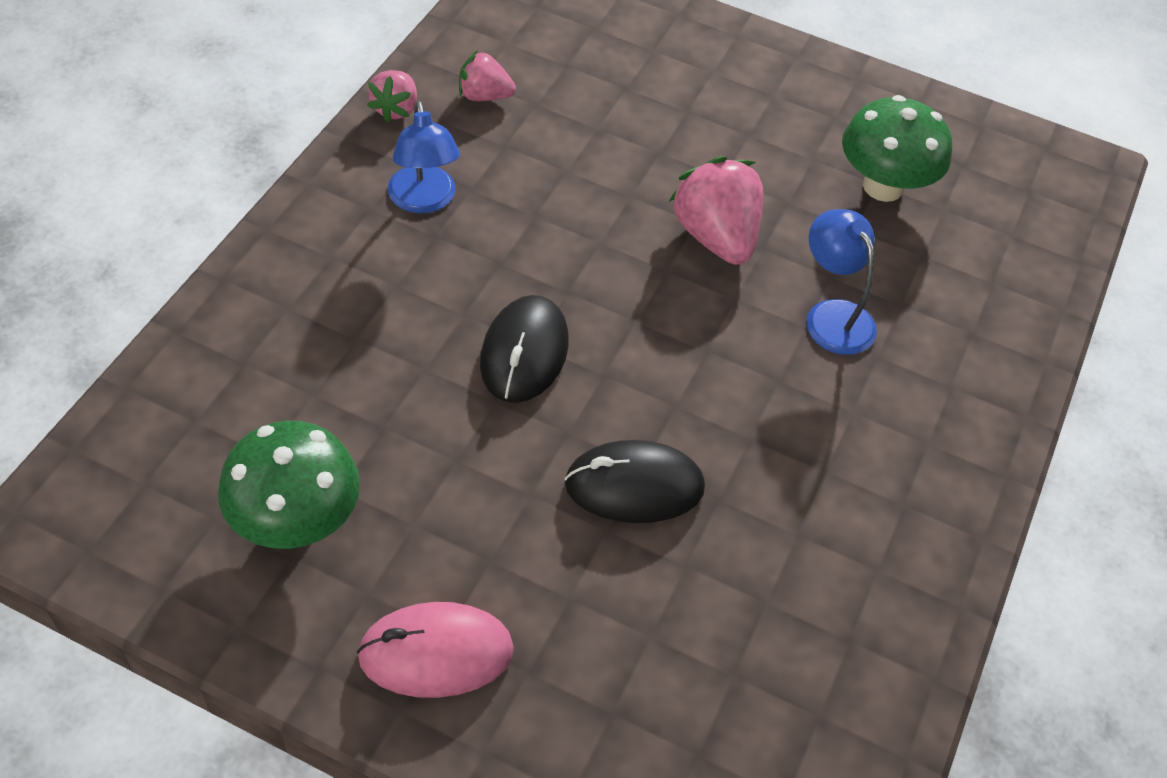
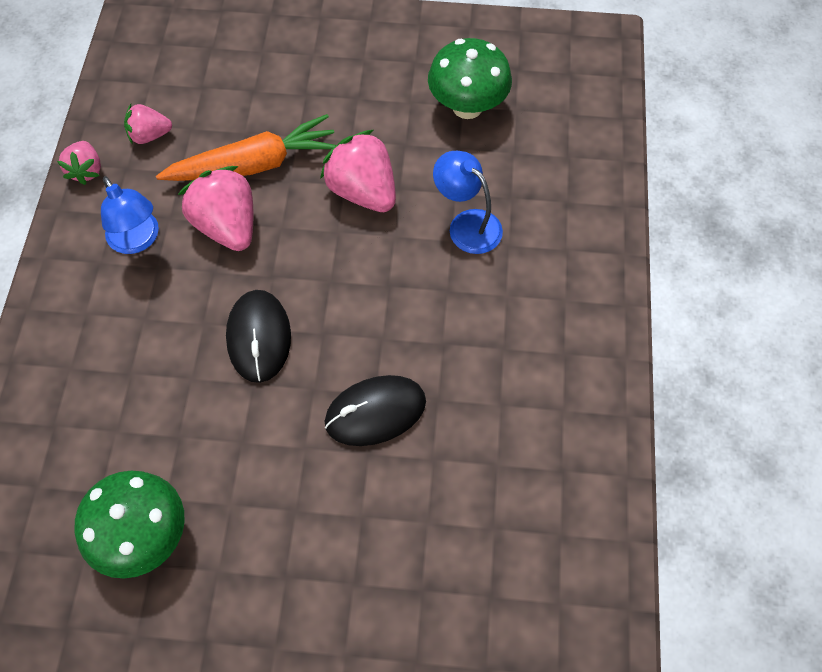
camera: 15 degrees left, 10 degrees up
(436, 652) = (283, 596): pink mouse -> none
(536, 220) = (227, 226): none -> pink strawberry
(595, 166) = (254, 164): none -> orange carrot

